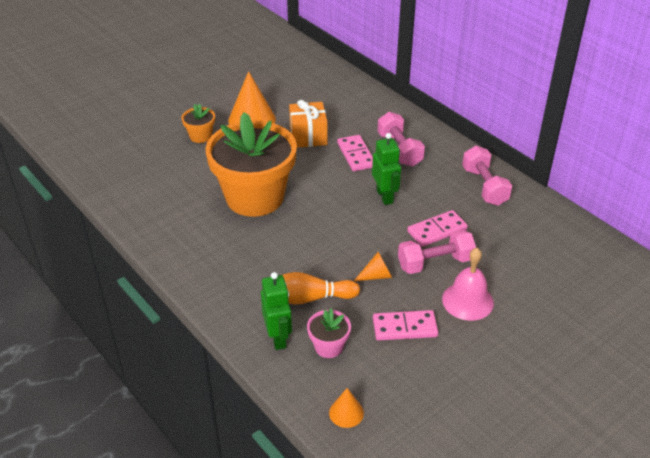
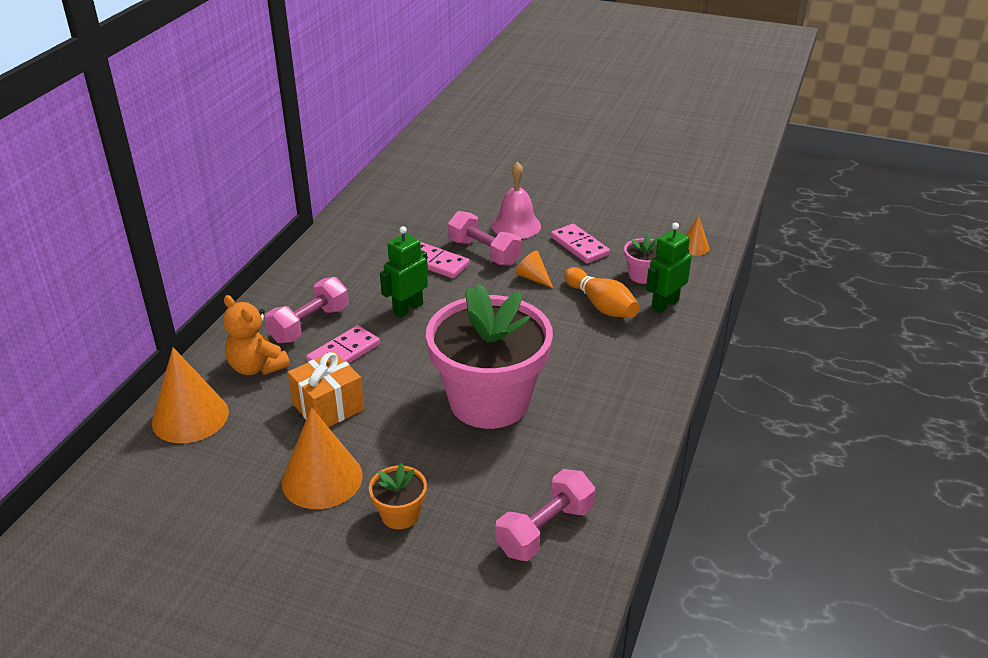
camera: 120 degrees left, 5 degrees down
(255, 197) = (489, 401): orange flower pot -> pink flower pot
(343, 91) = (190, 417): none -> orange cone
(370, 120) = (257, 367): none -> orange teddy bear
(484, 186) = (340, 254): pink dumbbell -> pink dumbbell (545, 530)

